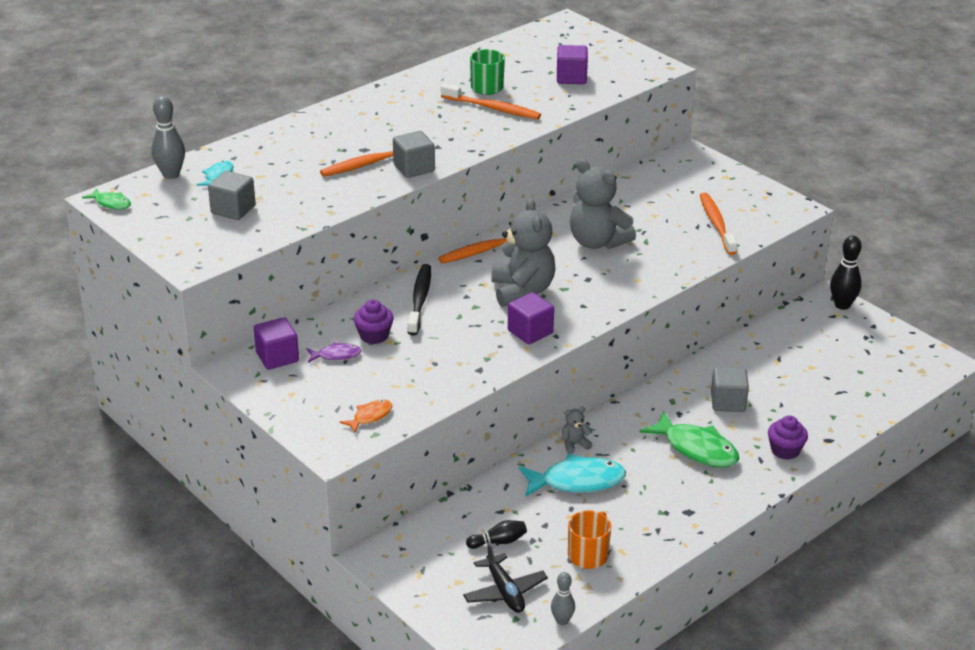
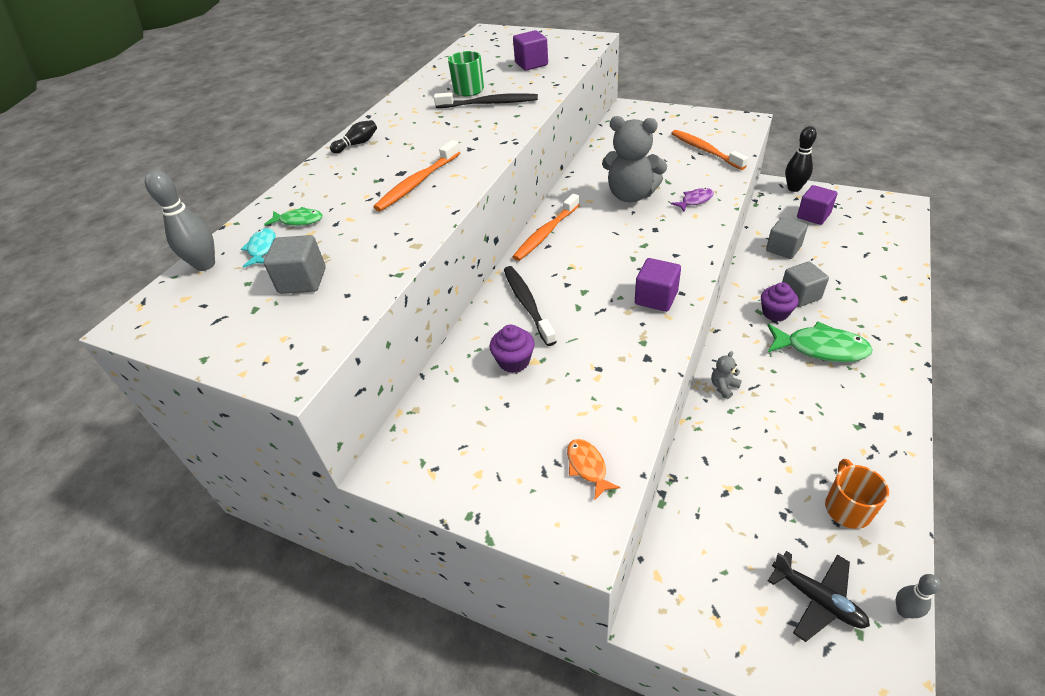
camera: 20 degrees left, 10 degrees up
(111, 203) = (145, 325): green fish -> green fish (299, 221)
(277, 357) = (430, 430): purple cube -> purple cube (813, 216)
(336, 355) = (493, 401): purple fish -> purple fish (695, 200)
(370, 416) = (587, 467): orange fish -> orange fish turned 45 degrees counterclockwise
(414, 168) = (464, 174): grey cube -> grey cube (783, 249)
(493, 108) = (489, 104): orange toothbrush -> black toothbrush
(498, 542) = (755, 533): black bowling pin -> black bowling pin (357, 144)
(522, 291) = (611, 260): grey teddy bear -> none
(577, 481) = (760, 425): turquoise fish -> none
(785, 450) = (885, 321): purple cupcake -> purple cupcake (775, 313)

